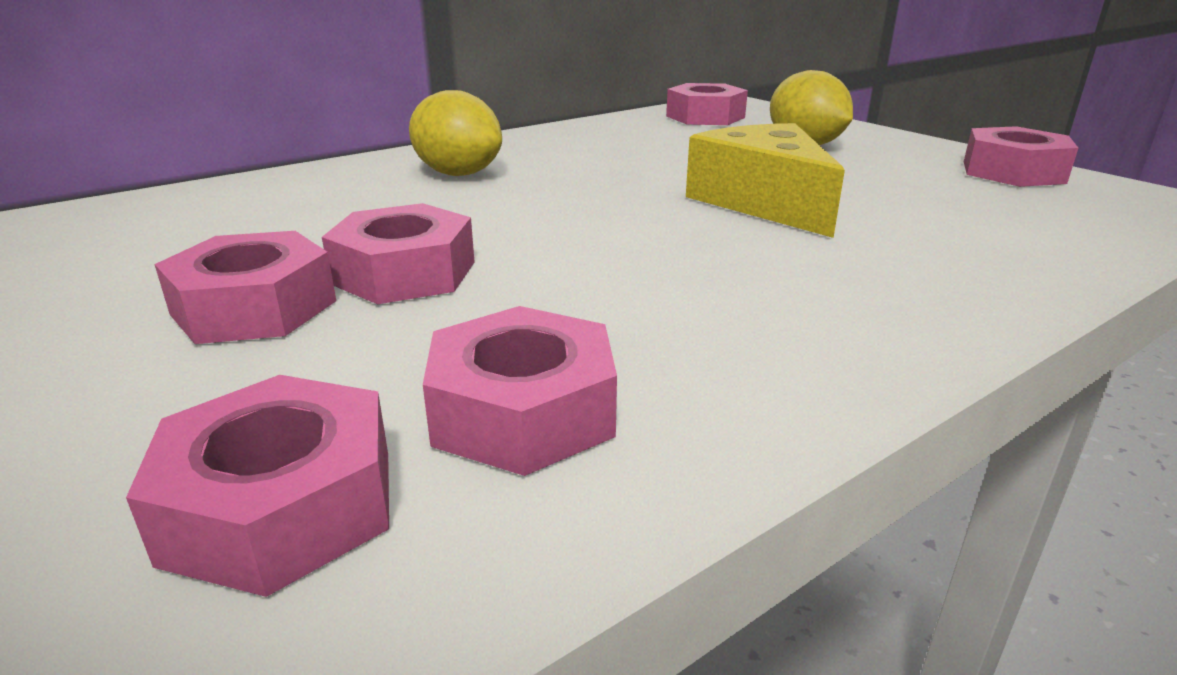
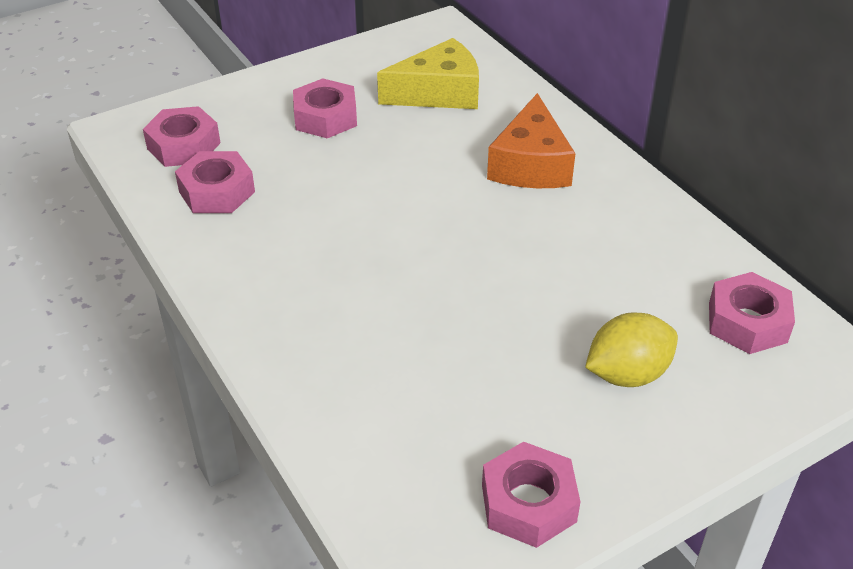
camera: 95 degrees right, 15 degrees up
(404, 273) = (355, 154): pink nut -> none
(458, 174) = (530, 164): yellow lemon -> orange cheese
(763, 202) = (453, 307): yellow cheese -> yellow cheese (439, 93)

